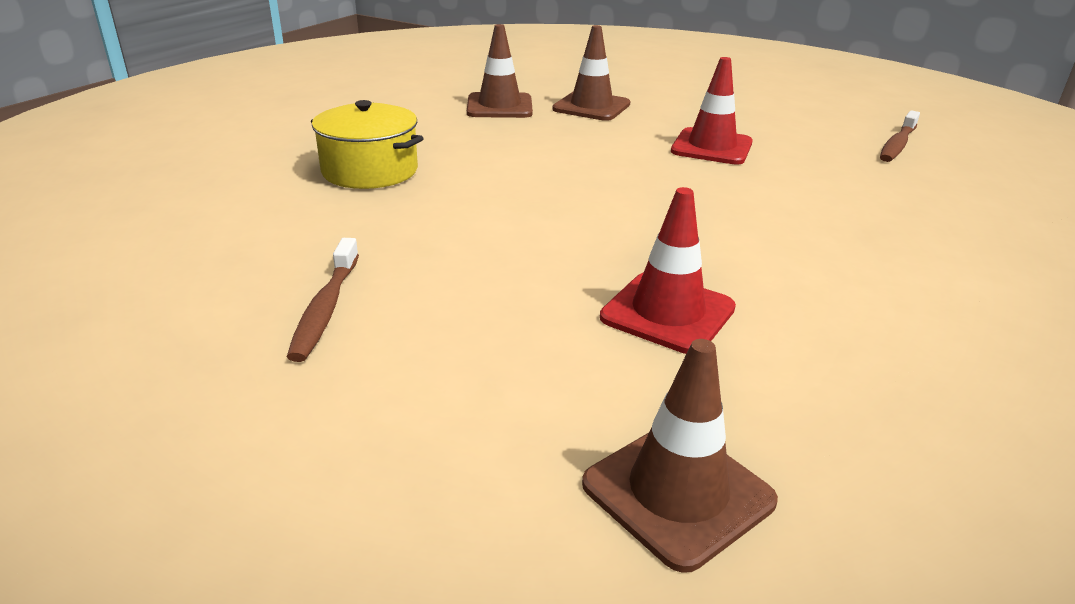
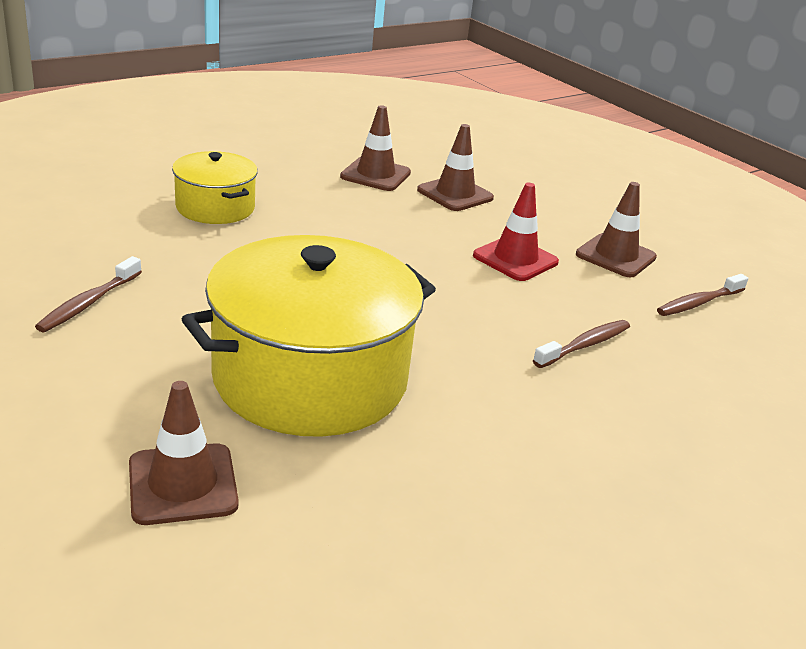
camera: 20 degrees right, 0 degrees up
(667, 313) = (310, 378): red traffic cone -> yellow pot
(786, 124) = (615, 256): none -> brown traffic cone
(864, 203) = (585, 345): none -> brown toothbrush

